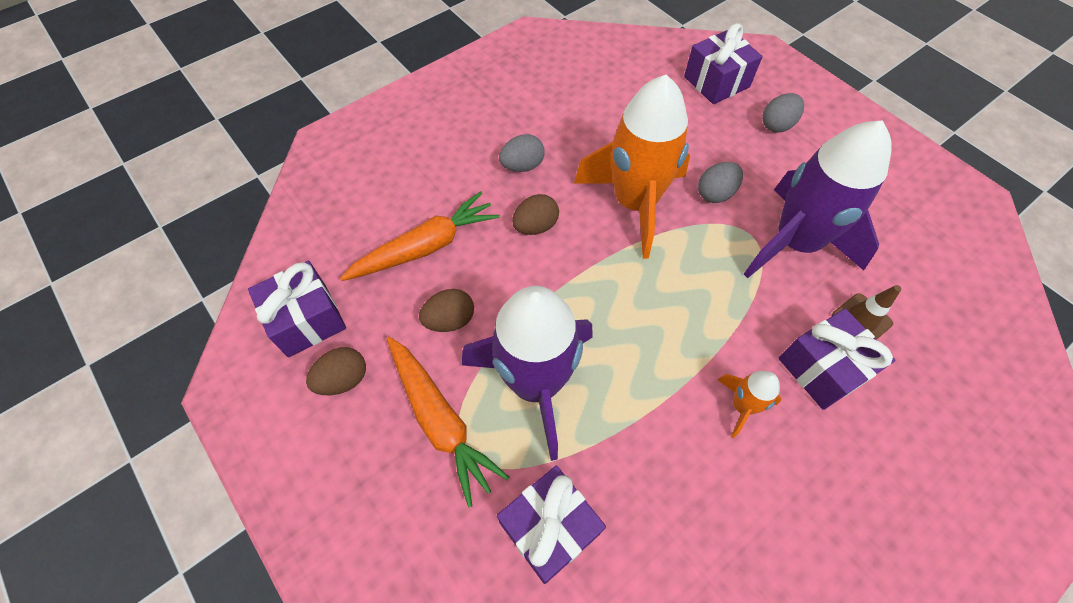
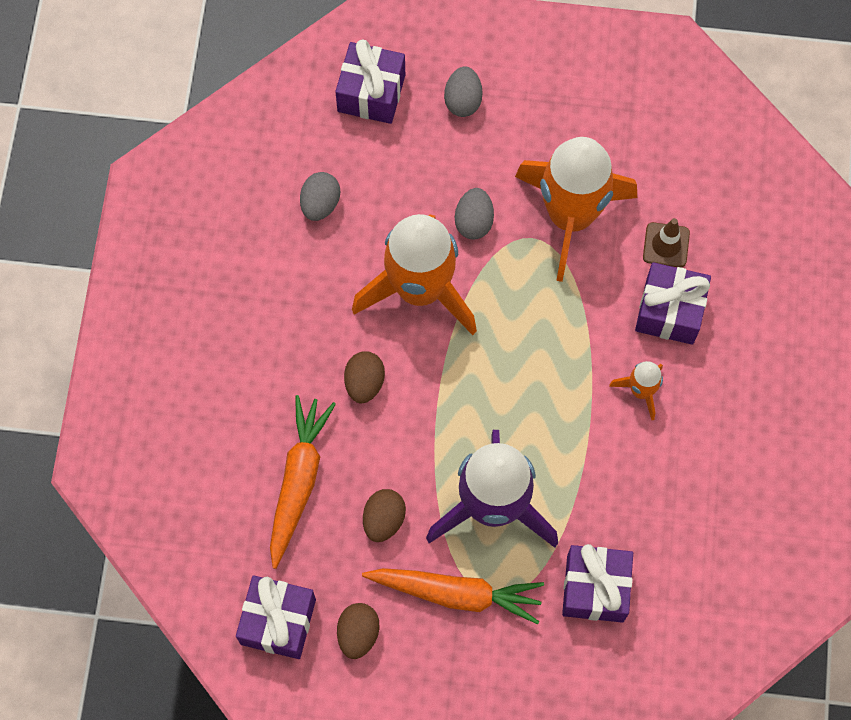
camera: 45 degrees left, 10 degrees up
(522, 166) = (294, 336): grey egg -> grey egg (320, 204)
(795, 243) = (570, 216): purple rocket -> orange rocket

